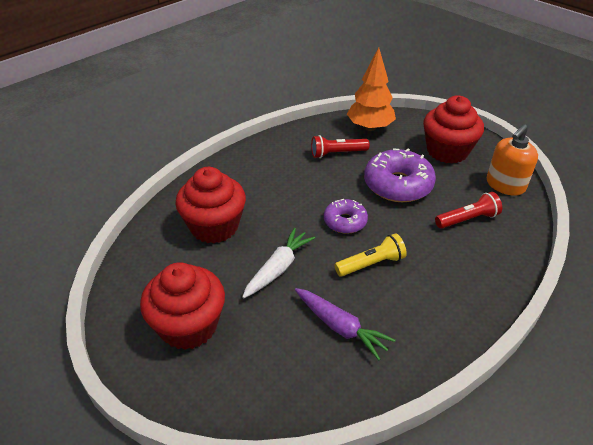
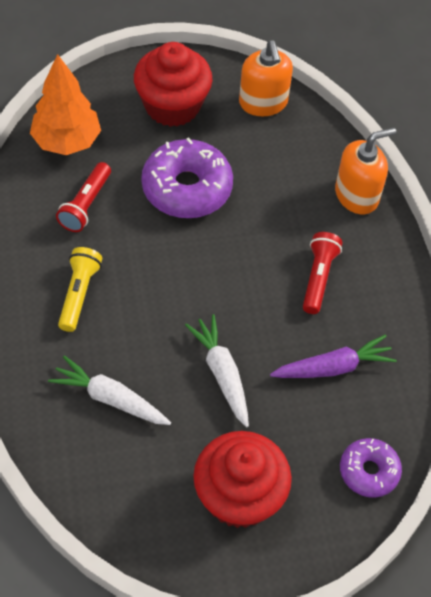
camera: 60 degrees left, 15 degrees up
(214, 226) = (110, 398): red cupcake -> white carrot
(345, 221) = (202, 273): purple donut -> purple donut (369, 471)
(371, 264) = (277, 291): yellow flashlight -> yellow flashlight (79, 294)
(467, 219) = (283, 170): red flashlight -> red flashlight (318, 278)
(499, 266) = (357, 195): none -> orange soap dispenser

